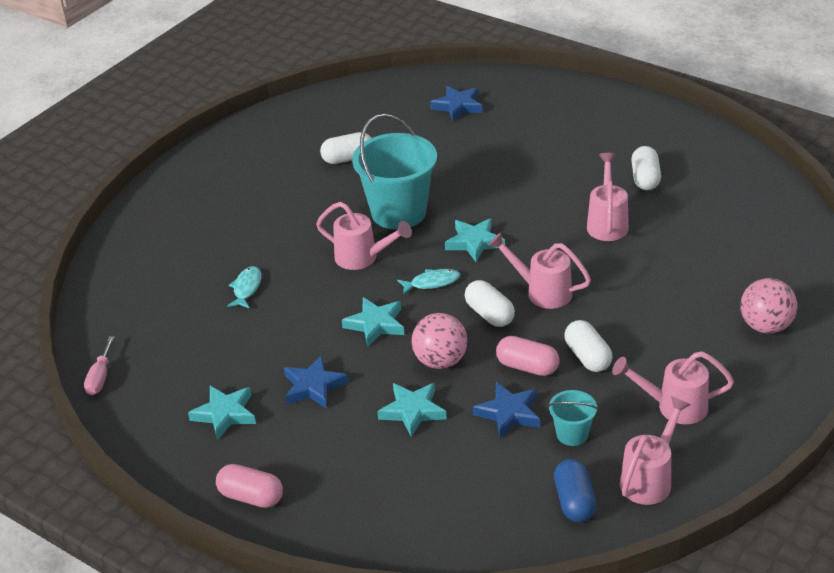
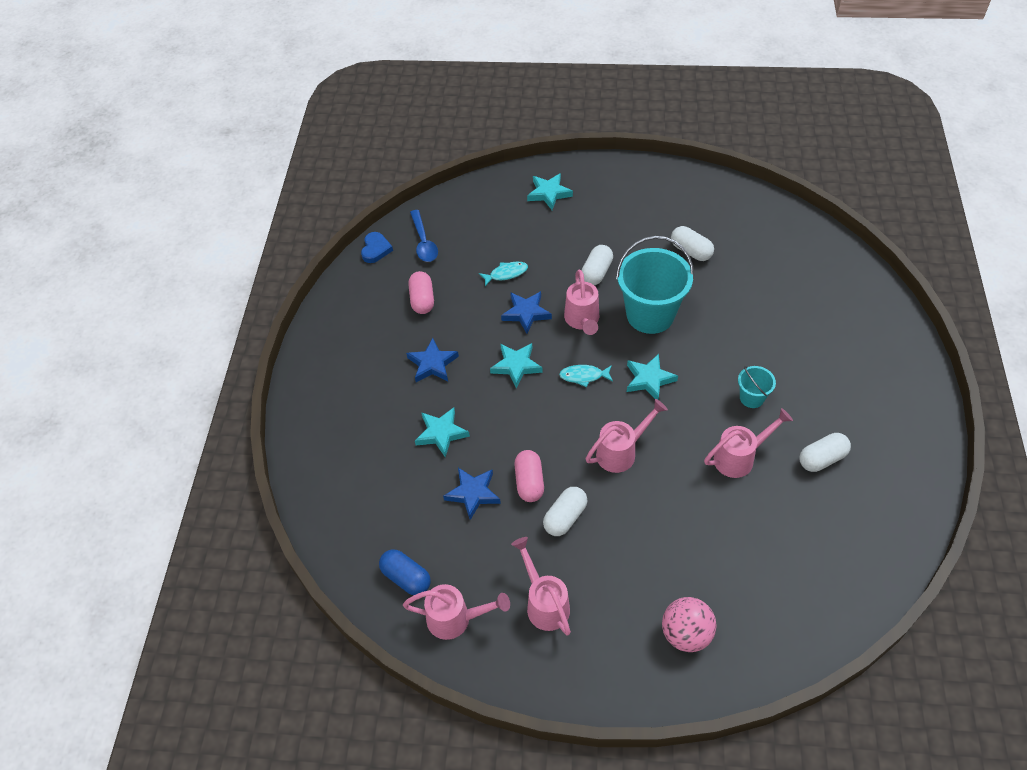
camera: 60 degrees right, 15 degrees up
(100, 377) = (376, 249): pink screwdriver -> blue heart
(133, 334) = (424, 242): none -> blue spoon
(225, 414) = (379, 331): turquoise star -> turquoise star (549, 193)
(251, 497) = (315, 385): pink capsule -> pink capsule (422, 300)
(432, 283) = (584, 376): turquoise fish -> turquoise fish turned 135 degrees clockwise
(440, 361) = (502, 424): pink ball -> none
(457, 106) = (814, 283): blue star -> blue star (526, 313)
(489, 314) = (572, 430): white capsule -> white capsule (596, 272)
(542, 292) = (621, 452): pink watering can -> pink watering can turned 60 degrees clockwise
(572, 434) = (474, 545): turquoise bucket -> turquoise bucket (751, 398)
(574, 501) = (406, 578): blue capsule -> blue capsule turned 75 degrees clockwise

